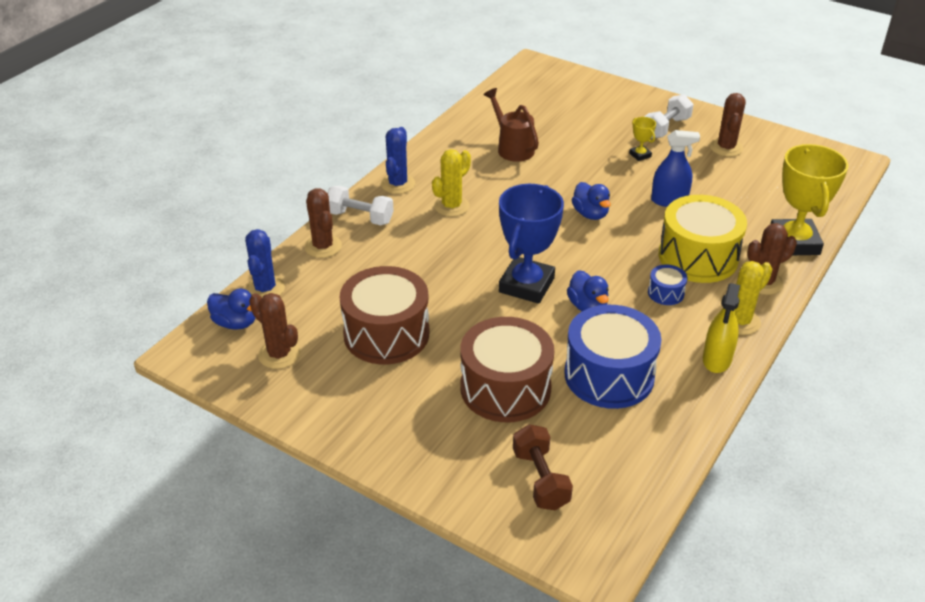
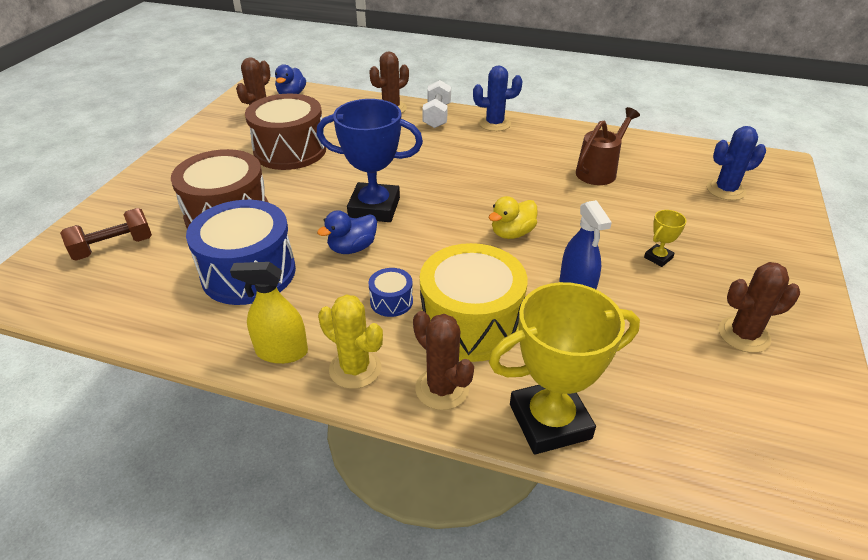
camera: 75 degrees right, 0 degrees up
(265, 289) = (332, 97): blue cactus -> blue cactus (725, 190)
(451, 206) = (477, 153): yellow cactus -> none
(590, 214) = (512, 233): blue duck -> yellow duck
(666, 128) = (741, 274): white dumbbell -> none

